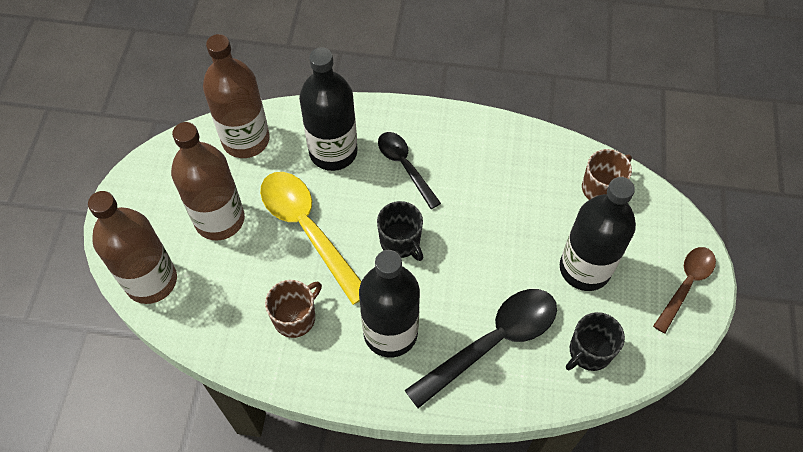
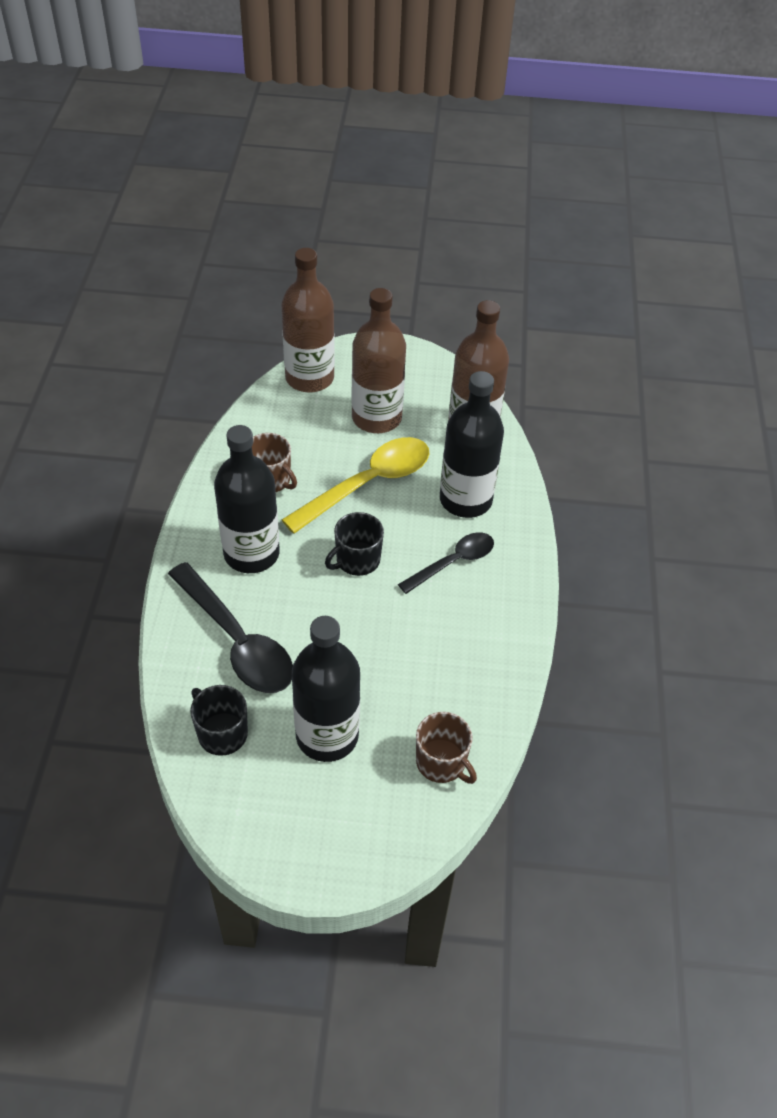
camera: 85 degrees right, 10 degrees down
(686, 285) = (305, 848): brown spoon -> none

